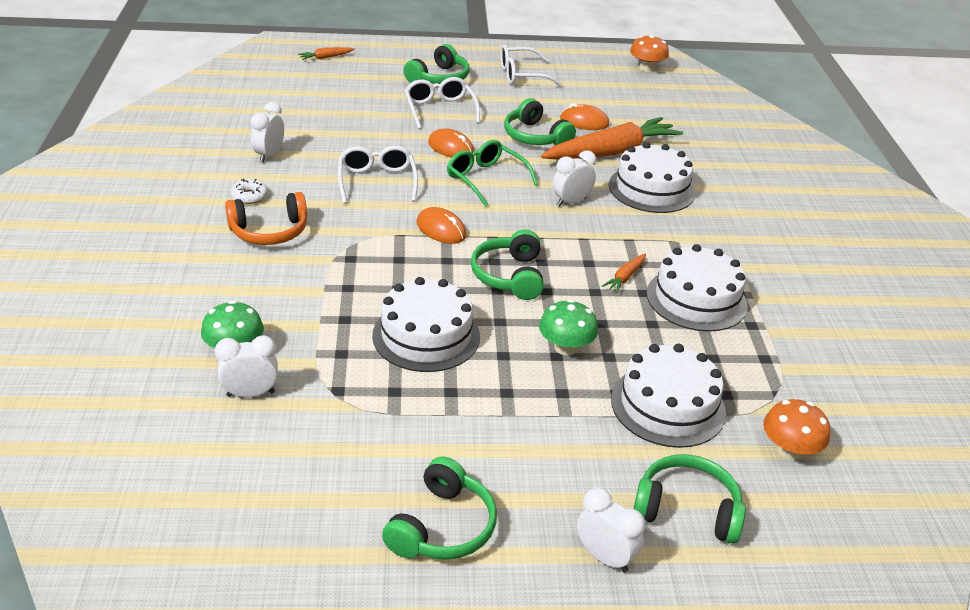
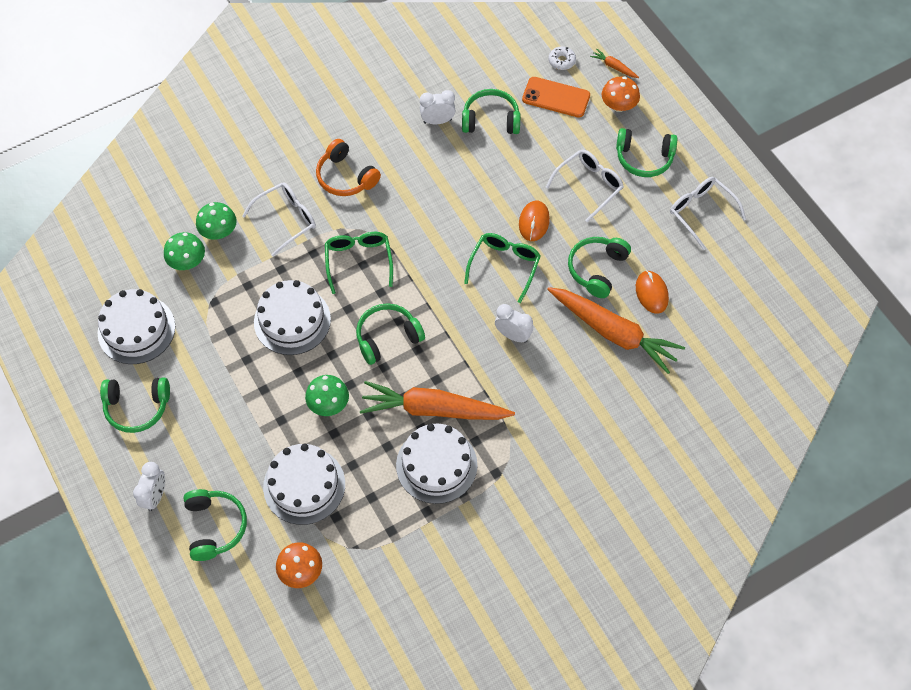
camera: 65 degrees right, 25 degrees up
(249, 196) = (378, 142): white donut -> white donut (561, 61)
(250, 394) = (187, 261): white clock -> green mushroom
(306, 128) = (491, 120): none -> green headphones
(323, 91) = (556, 97): none -> orange phone
(377, 181) = (450, 201): white glasses -> white glasses (286, 219)
(390, 261) = (358, 261): none -> green glasses
(441, 229) = (416, 271): orange mouse -> none
(625, 277) = (433, 409): orange carrot -> orange carrot, size x2.46
(646, 68) = (802, 301): orange mushroom -> orange mushroom (618, 105)
(651, 189) = (574, 383): white cake -> white cake (136, 329)

